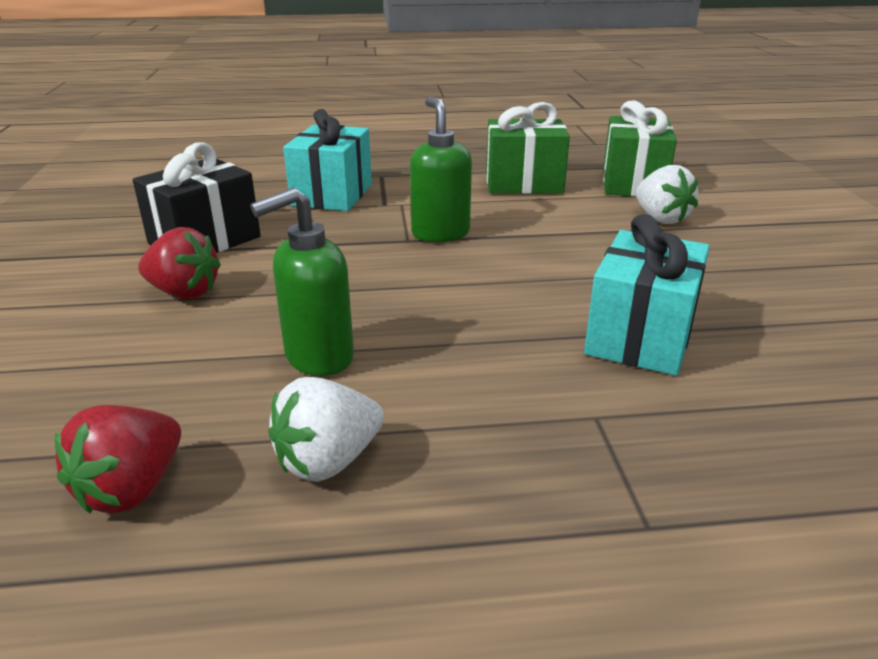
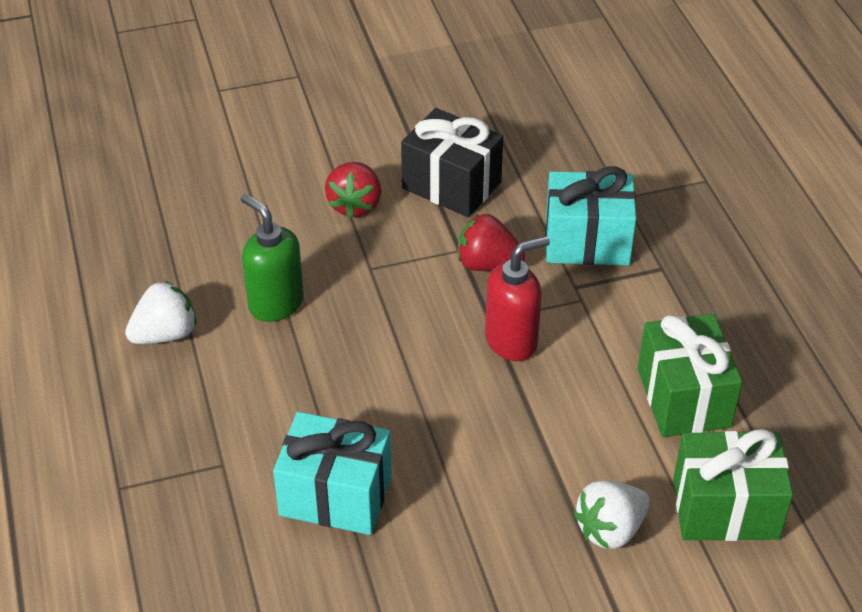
camera: 80 degrees right, 15 degrees up
(132, 489) = (137, 259): red strawberry -> red strawberry (487, 264)
(328, 461) = (165, 334): white strawberry -> white strawberry turned 105 degrees clockwise
(440, 233) = (512, 341): green soap dispenser -> red soap dispenser

